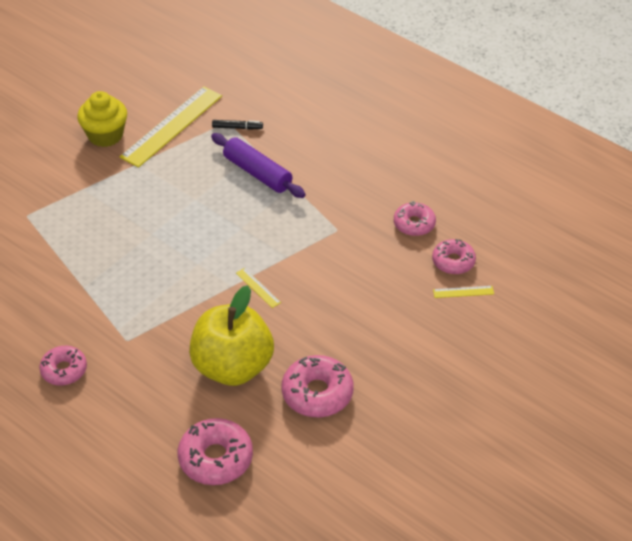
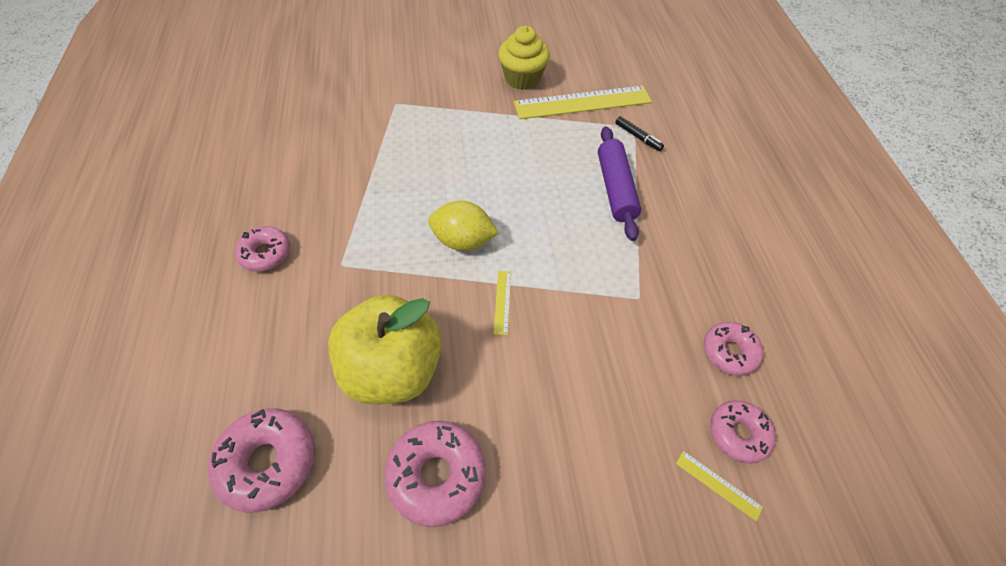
camera: 40 degrees right, 10 degrees up
(192, 271) = (463, 241): none -> yellow lemon

